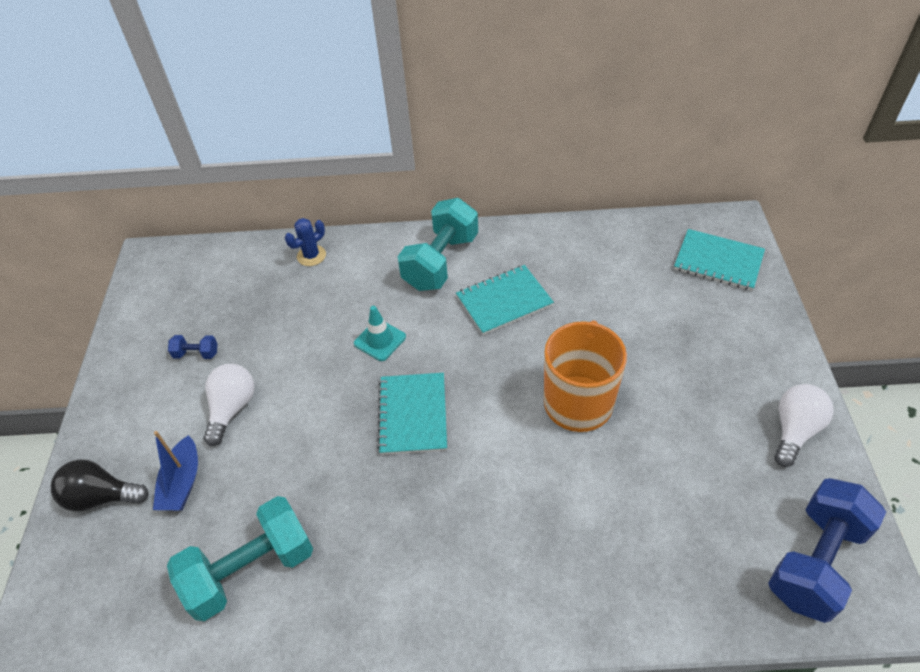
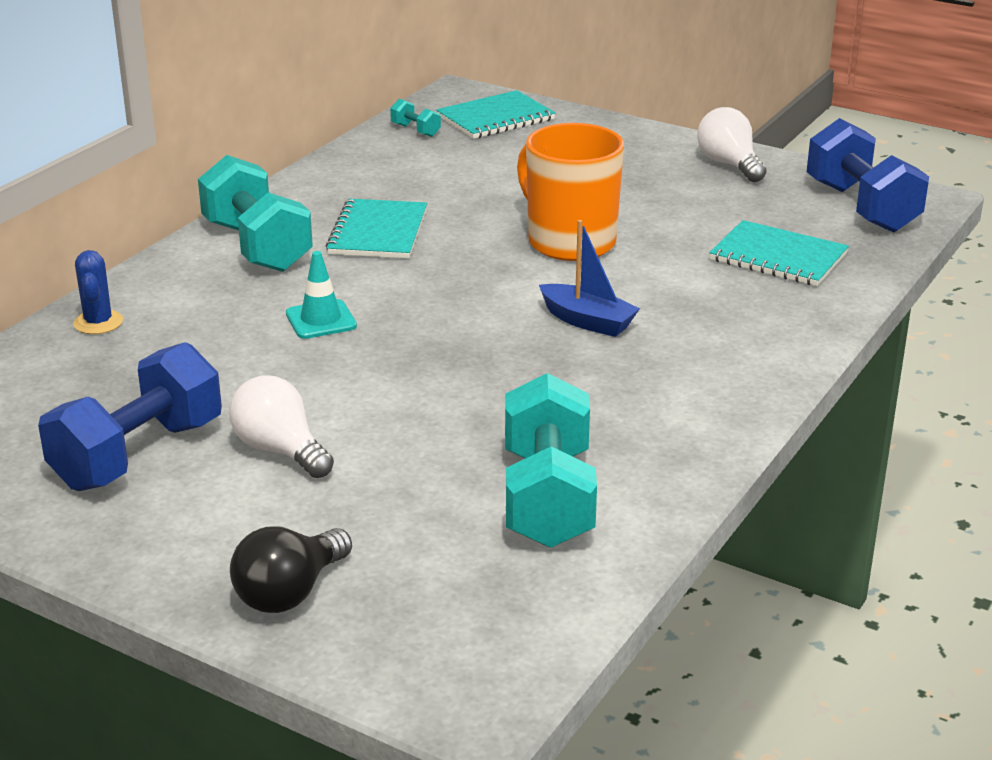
camera: 60 degrees left, 20 degrees down
(182, 483) = (353, 518): blue boat -> blue boat (587, 321)
(196, 354) = (138, 454): blue dumbbell -> blue dumbbell, size x2.36
(413, 414) = (461, 333): turquoise notebook -> turquoise notebook (778, 257)
(656, 236) = (415, 130): none -> turquoise dumbbell

